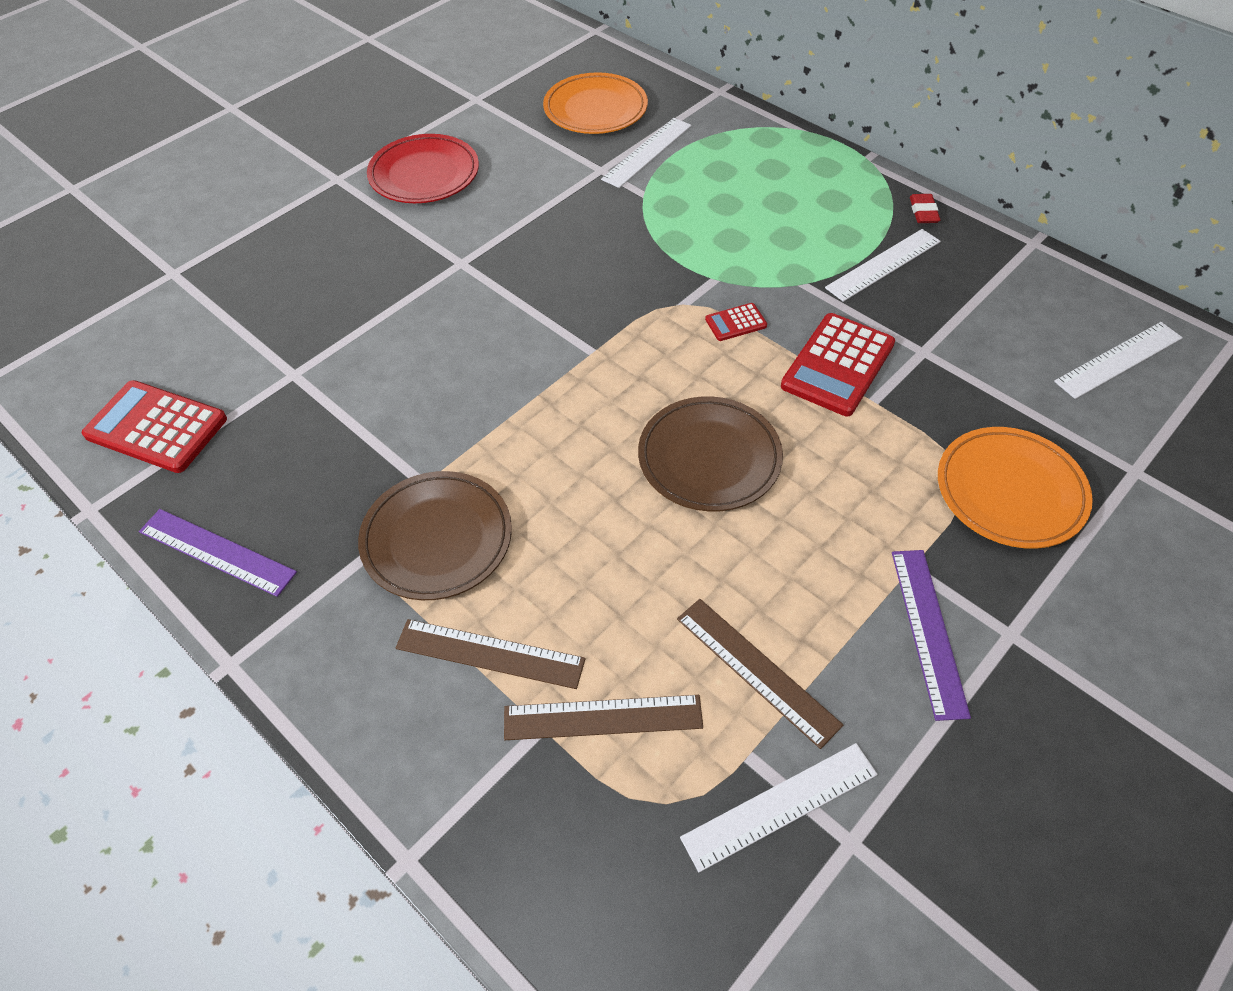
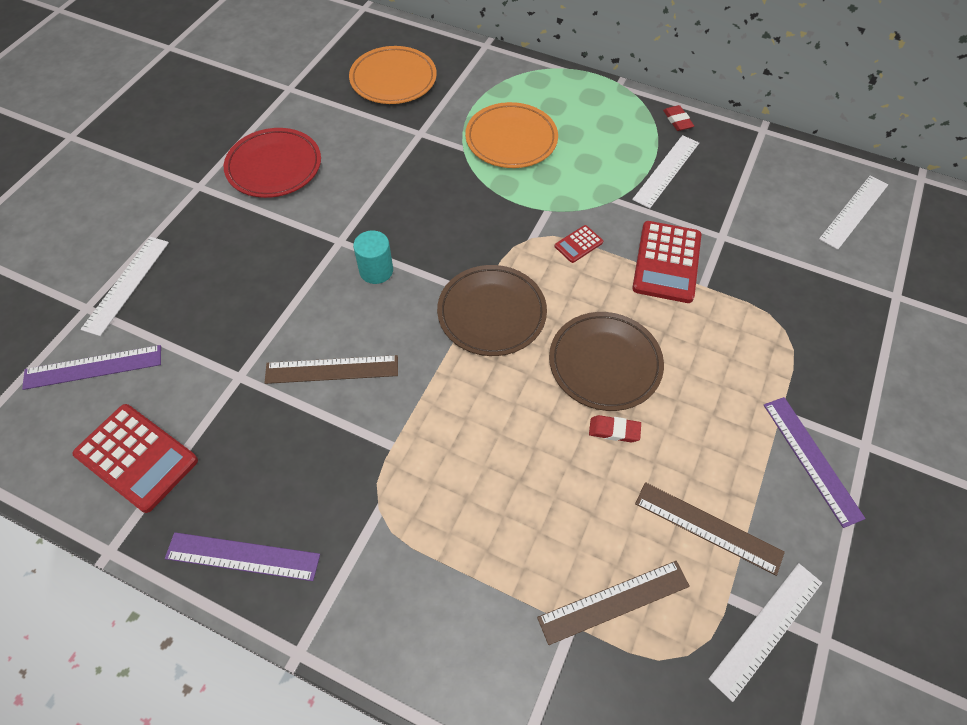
camera: 20 degrees left, 5 degrees up
(154, 331) = (93, 367): none -> purple ruler
(156, 427) = (137, 457): red calculator -> red calculator turned 150 degrees counterclockwise
(437, 539) = (424, 491): brown plate -> brown plate (491, 313)
(487, 301) = (376, 270): none -> turquoise cylinder
(490, 654) = (507, 576): brown ruler -> brown ruler (332, 369)
(647, 152) = (451, 110): white ruler -> white ruler (126, 284)
(687, 533) = (614, 430): none -> red eraser
(1010, 491) = (823, 334): orange plate -> orange plate (511, 139)

